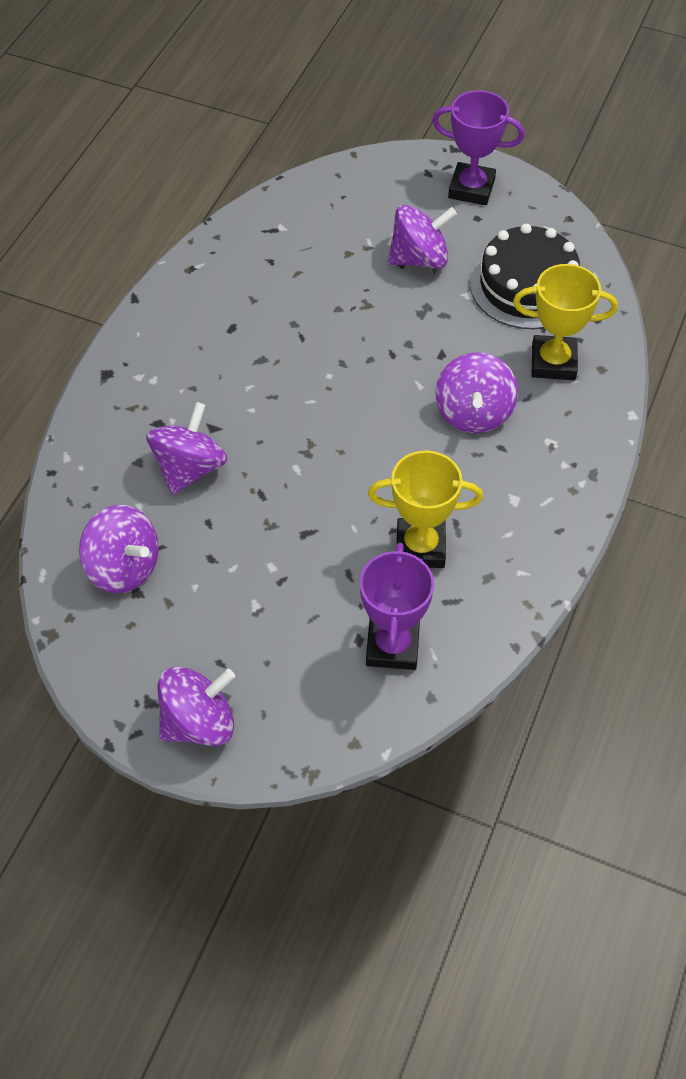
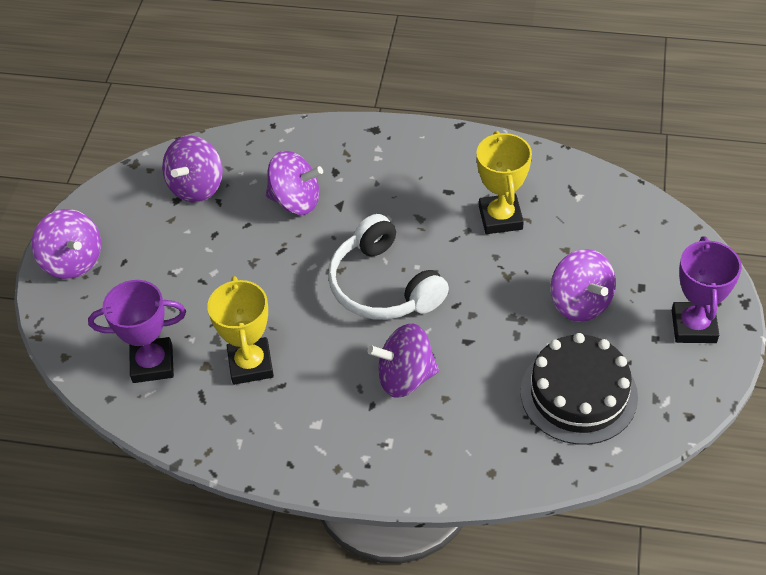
camera: 80 degrees right, 5 degrees down
(346, 409) = (383, 286): none -> white headphones
(553, 362) = (486, 430): yellow trophy -> yellow trophy (500, 218)

